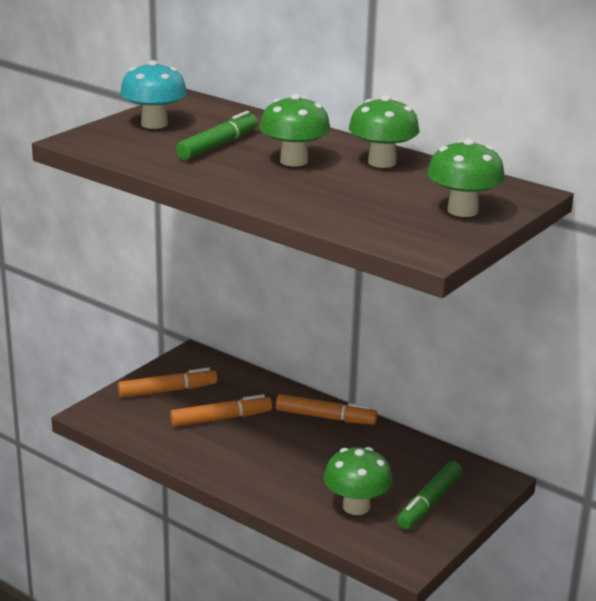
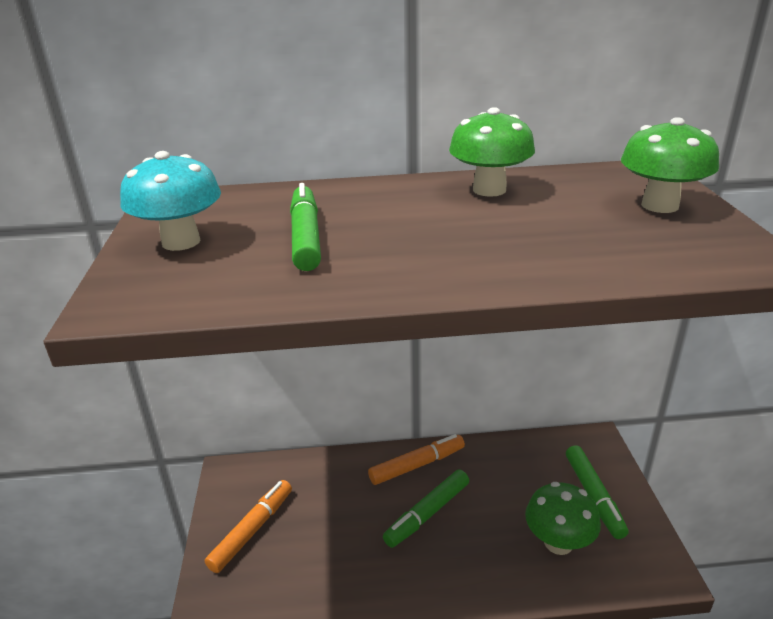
camera: 40 degrees left, 5 degrees up
(220, 419) = (338, 528): orange marker -> none
(290, 444) = (428, 513): none -> green marker
(294, 161) = (417, 221): green mushroom -> none

